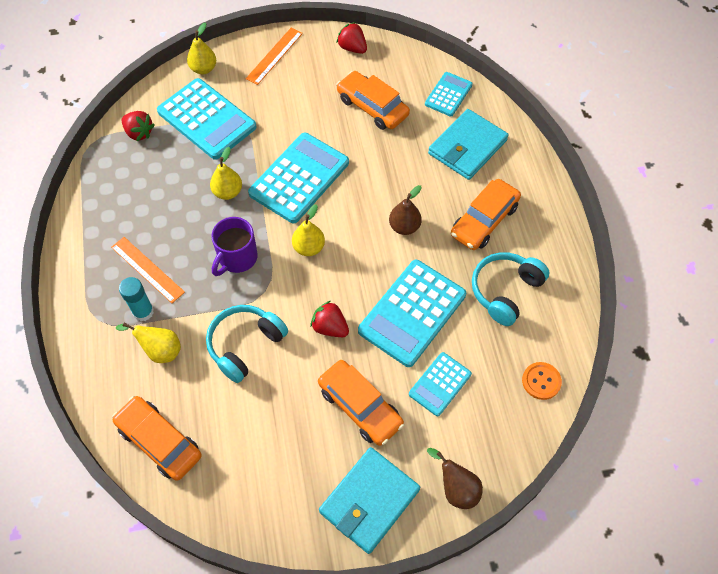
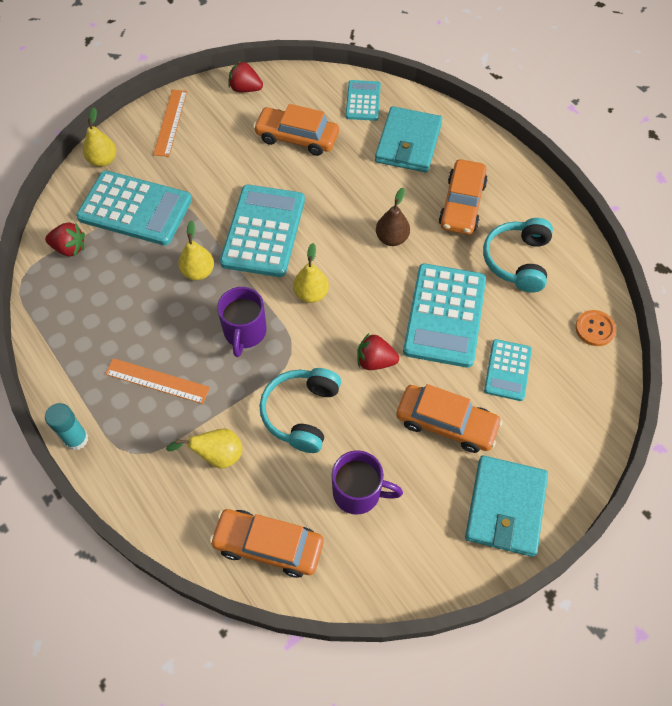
camera: 25 degrees left, 0 degrees up
(143, 312) = (177, 425): turquoise glue stick -> turquoise glue stick (76, 439)
(254, 431) = (358, 492): none -> purple mug
(456, 488) = (576, 459): brown pear -> none

